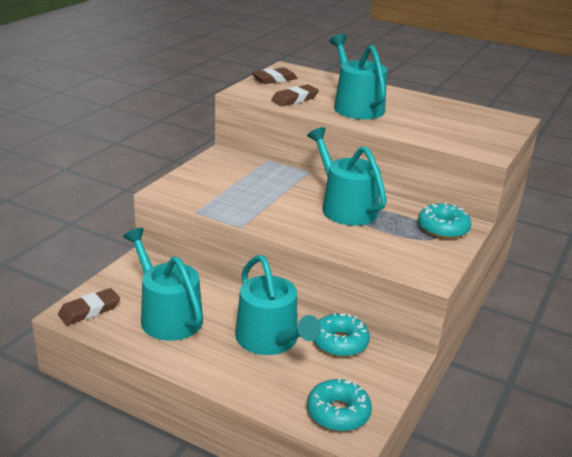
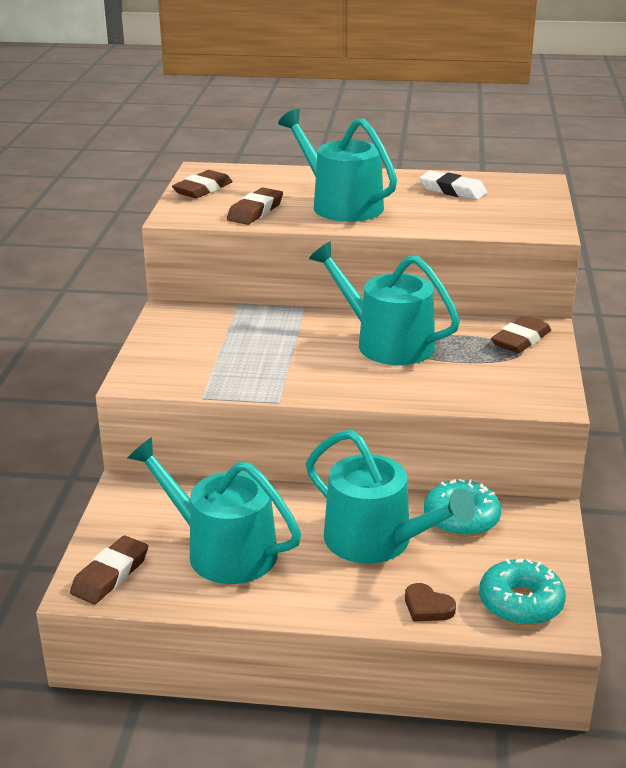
camera: 20 degrees left, 0 degrees up
(271, 394) = (427, 607): none -> brown heart
(443, 228) = (521, 340): turquoise donut -> brown eraser
(444, 113) = (452, 190): none -> white eraser

